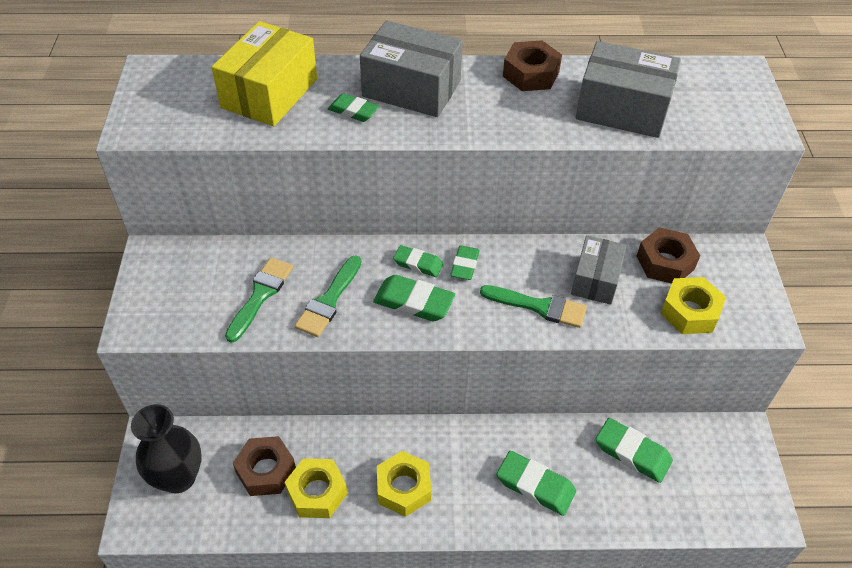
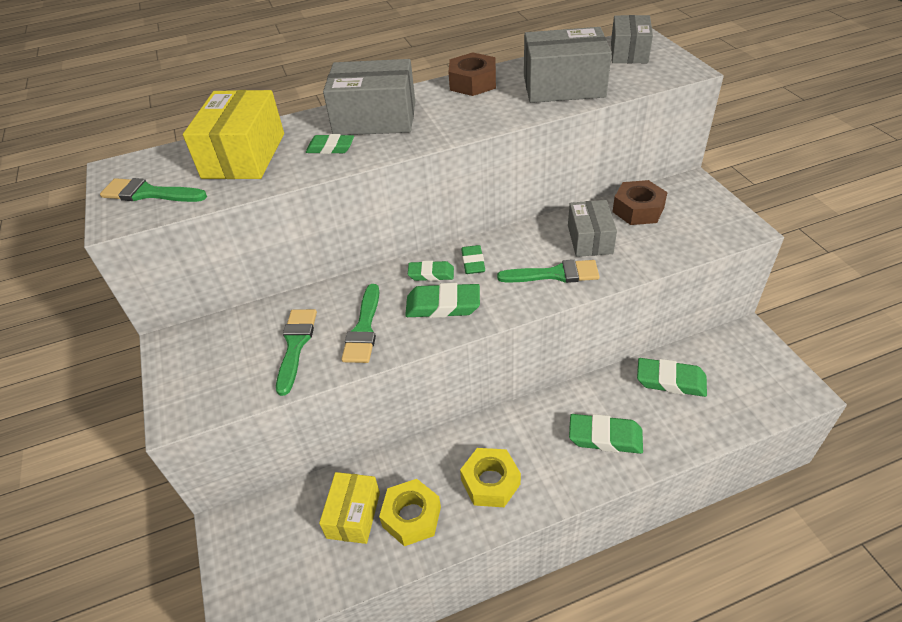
camera: 15 degrees left, 5 degrees down
(169, 109) = (149, 193): none -> green brush
(178, 477) = (268, 554): black vase -> none
(266, 470) = (353, 515): brown nut -> yellow box
(690, 312) = (679, 239): yellow nut -> none
(718, 86) = (629, 52): none -> grey box

